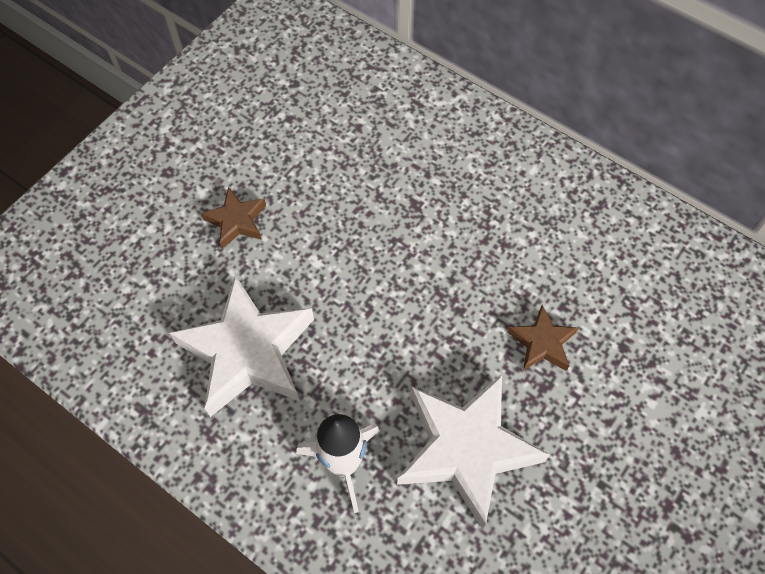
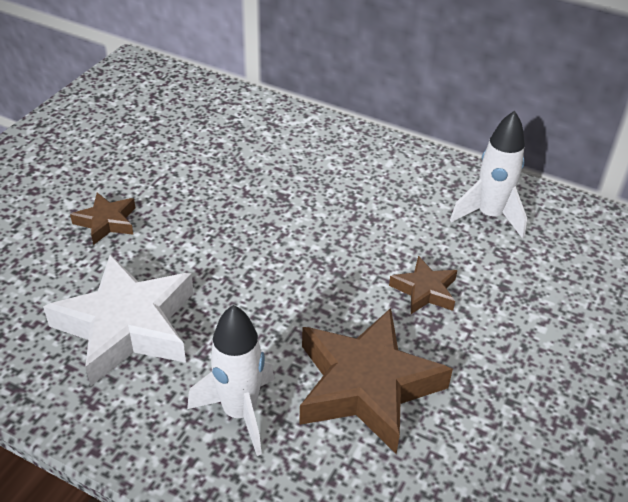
camera: 10 degrees left, 20 degrees down
(466, 449) = (366, 385): white star -> brown star
(627, 253) = (490, 216): none -> white rocket

